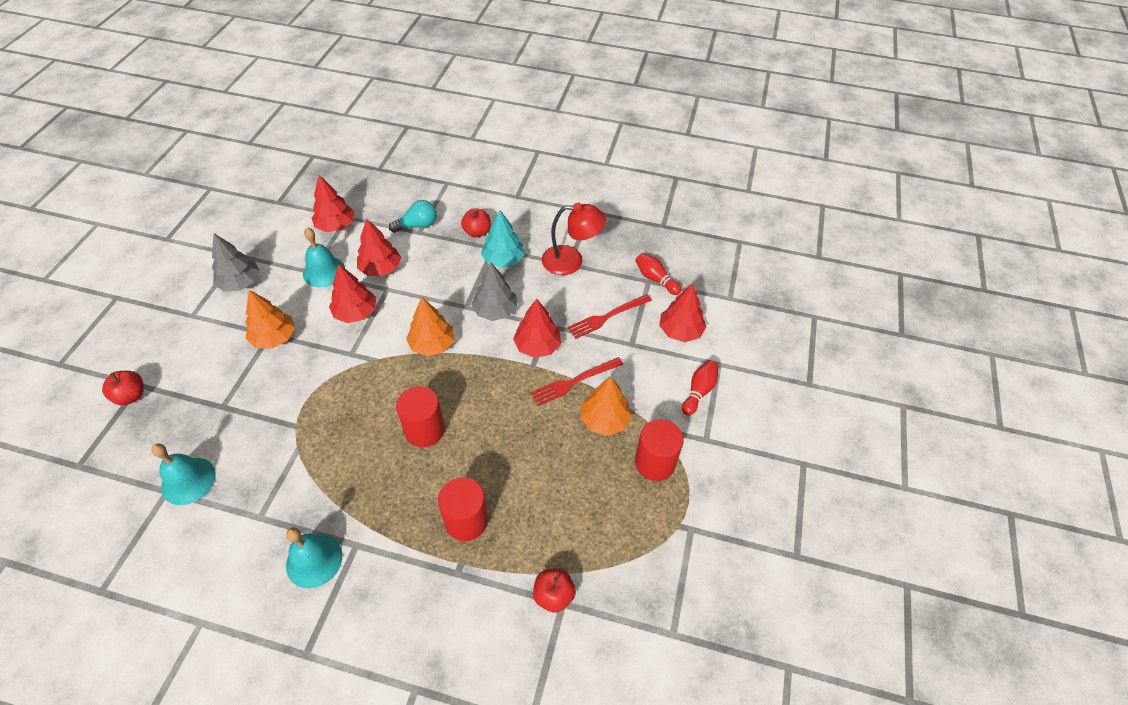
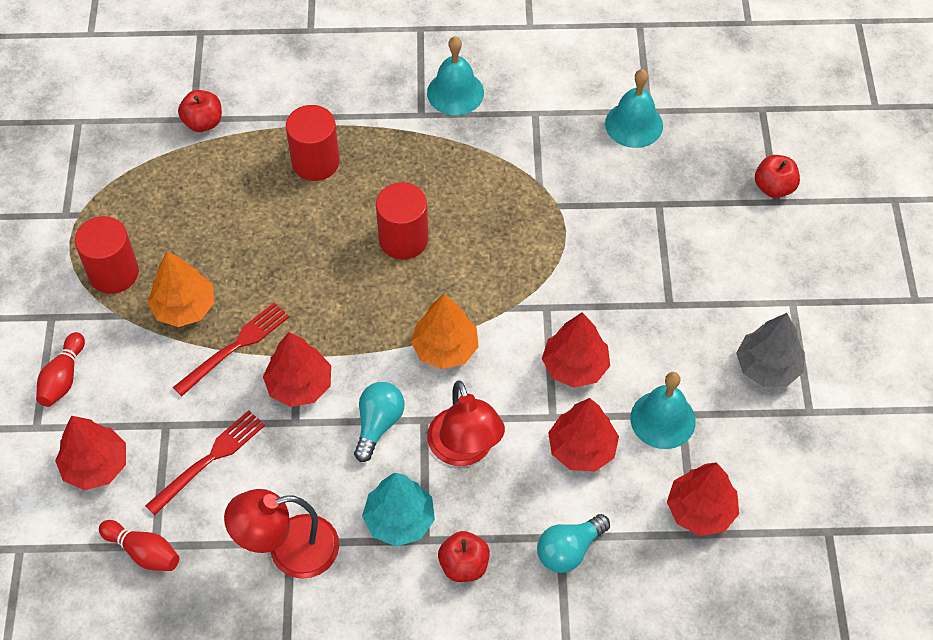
camera: 165 degrees right, 5 degrees up
(274, 338) = (660, 301): orange tree -> none
(449, 284) = (465, 450): none -> red lamp
(495, 310) = (378, 424): grey tree -> turquoise light bulb

